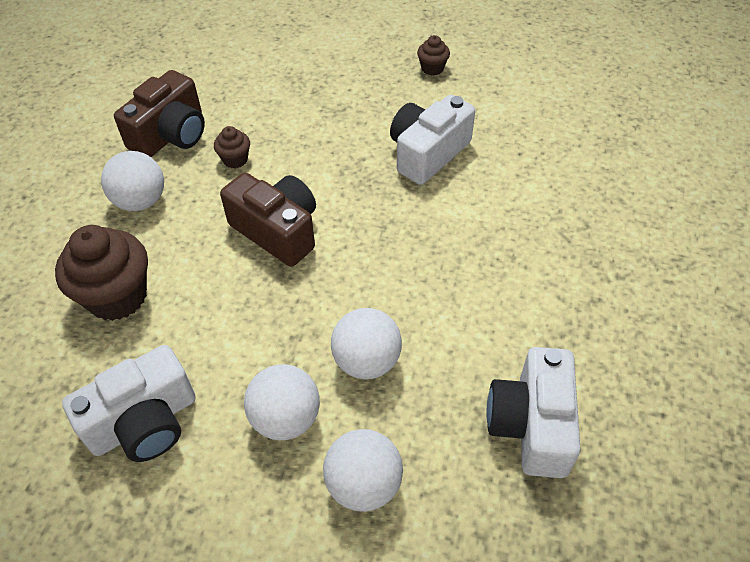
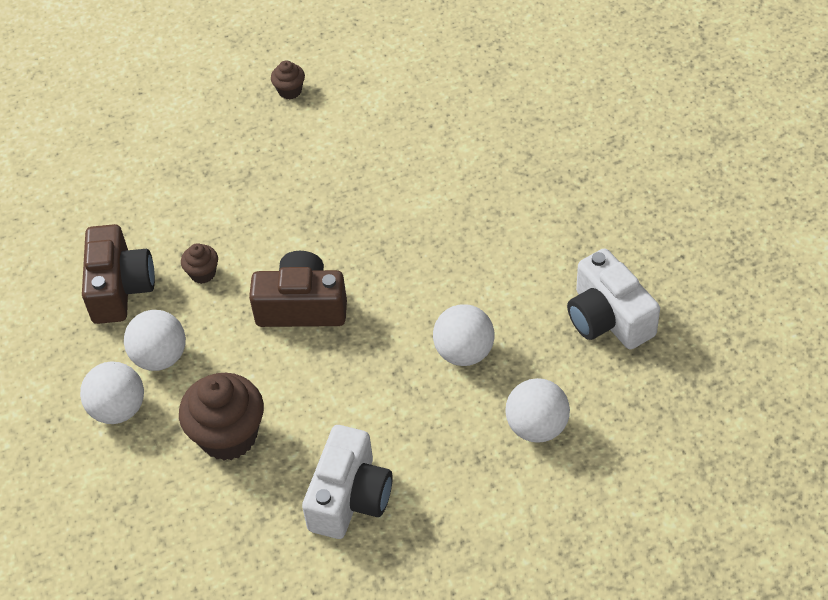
camera: 35 degrees left, 0 degrees up
(286, 418) = (446, 425): white ball -> white ball (118, 409)
(427, 153) = (359, 170): white camera -> none

